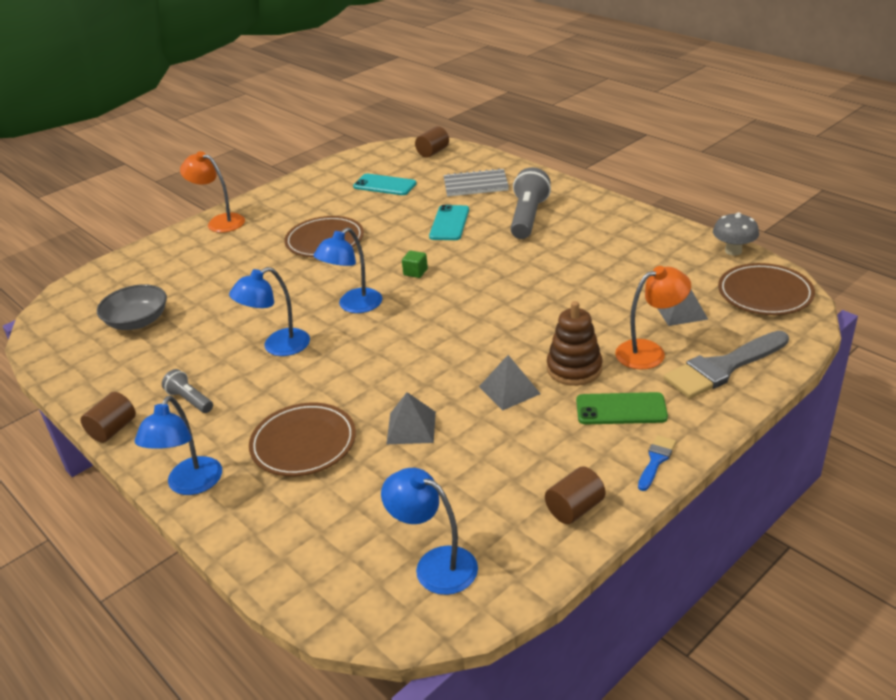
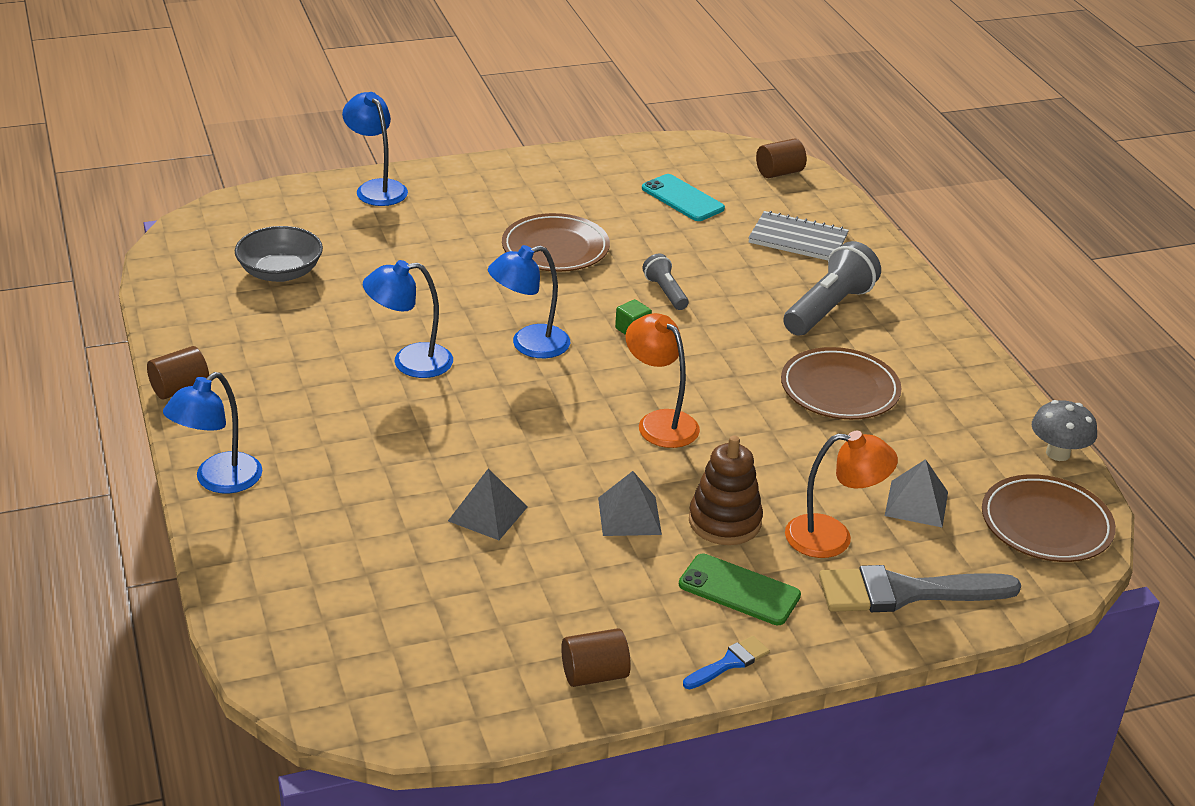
camera: 20 degrees right, 0 degrees up
(190, 400) = (277, 387): grey flashlight -> grey flashlight (665, 292)
(219, 222) = (450, 178): orange lamp -> orange lamp (660, 422)
(303, 443) = (361, 484): brown plate -> brown plate (839, 389)
(435, 565) = (403, 667): blue lamp -> blue lamp (376, 188)
(449, 223) = (723, 280): turquoise phone -> none

